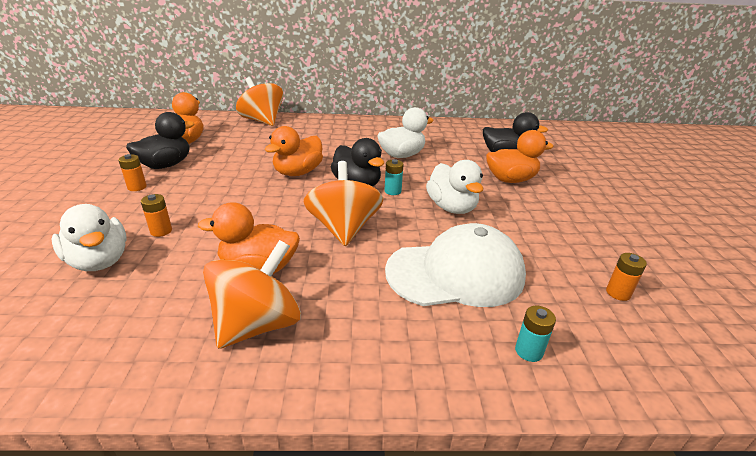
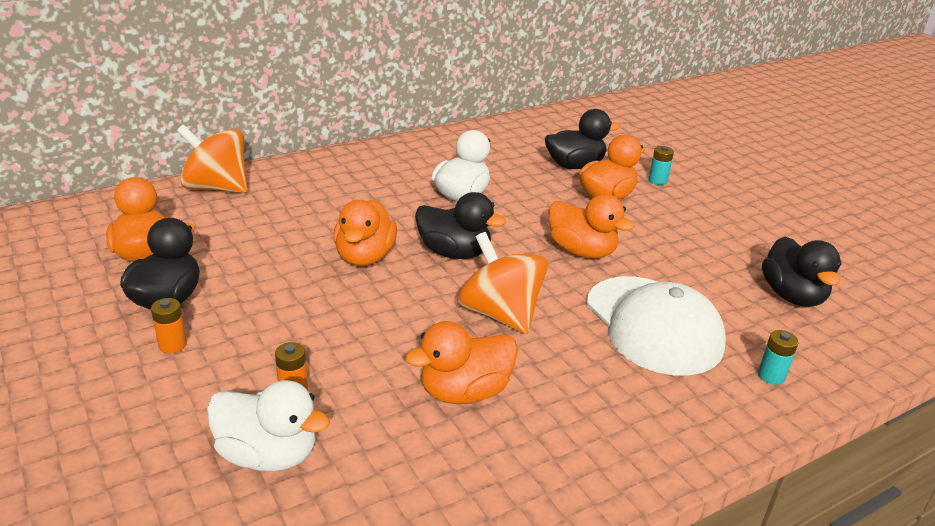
camera: 30 degrees left, 0 degrees up
(257, 324) = (532, 447): orange spinning top -> none
(392, 191) = (502, 249): turquoise battery -> turquoise battery (657, 180)
(451, 207) = (581, 251): white duck -> orange duck
(456, 273) = (653, 325): white cap -> white cap turned 105 degrees clockwise
(618, 293) = (792, 296): orange battery -> black duck

